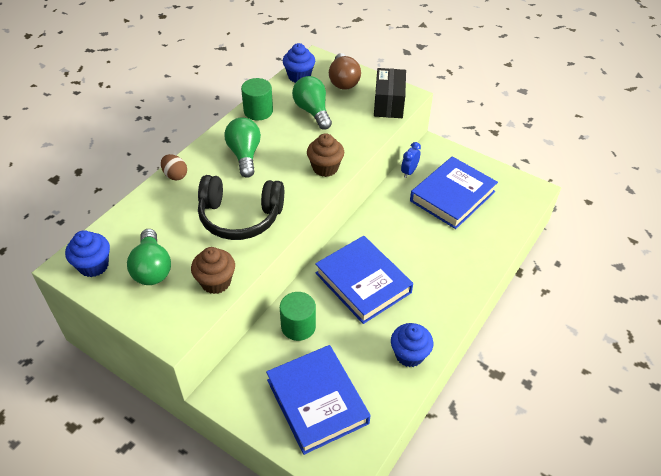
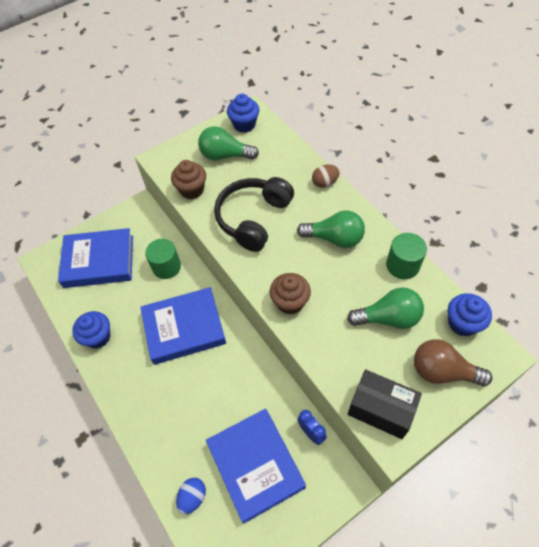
camera: 115 degrees right, 10 degrees up
(498, 225) = (193, 497): none -> blue egg

